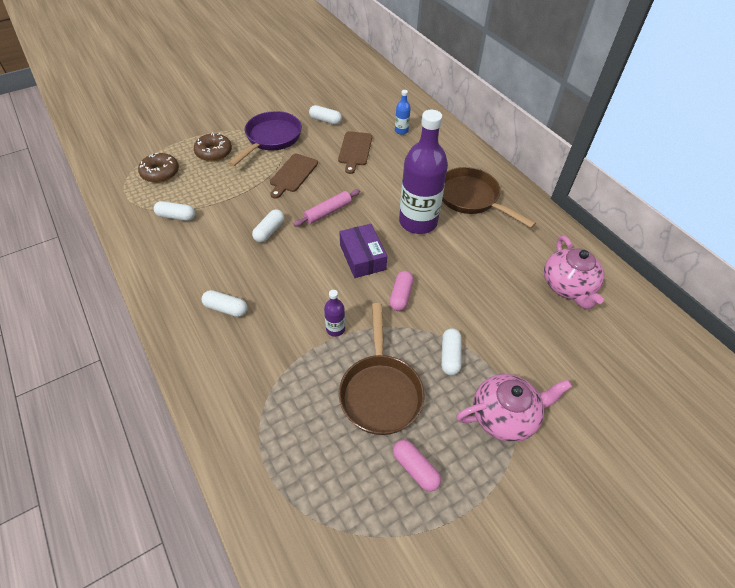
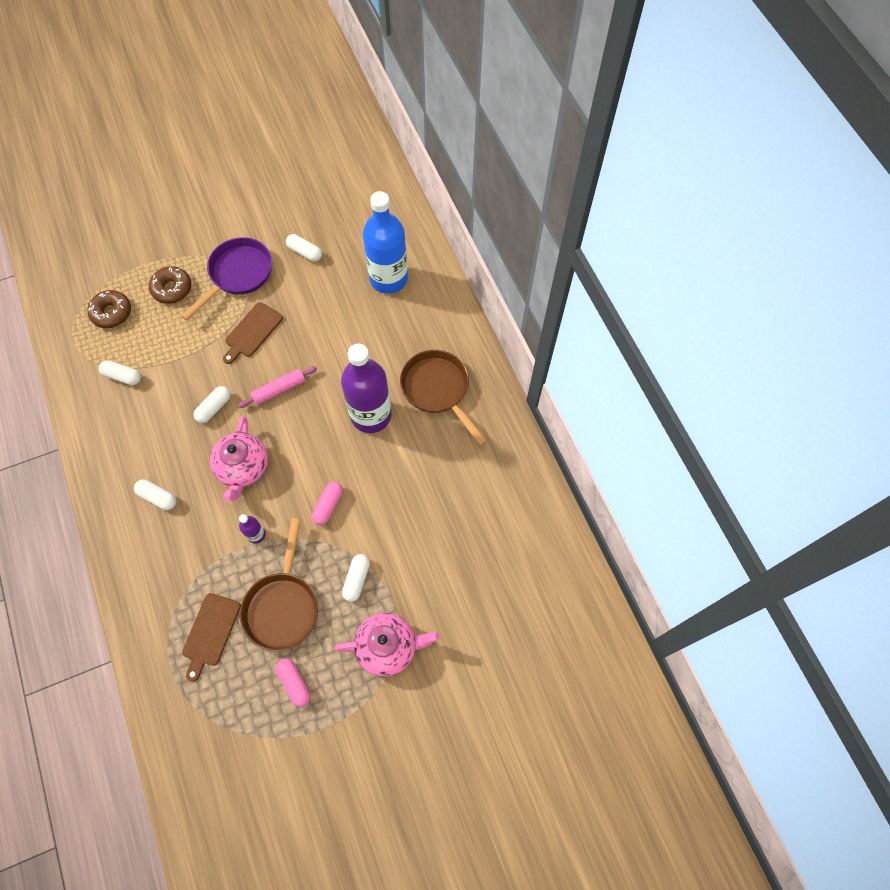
camera: 10 degrees right, 15 degrees up
(355, 150) = (328, 303): brown cutting board -> brown cutting board (210, 632)
(362, 257) = (302, 453): purple box -> none
(401, 131) = (388, 279): blue bottle -> blue bottle, size x2.39
(568, 286) = (500, 518): pink teapot -> pink teapot (243, 468)

